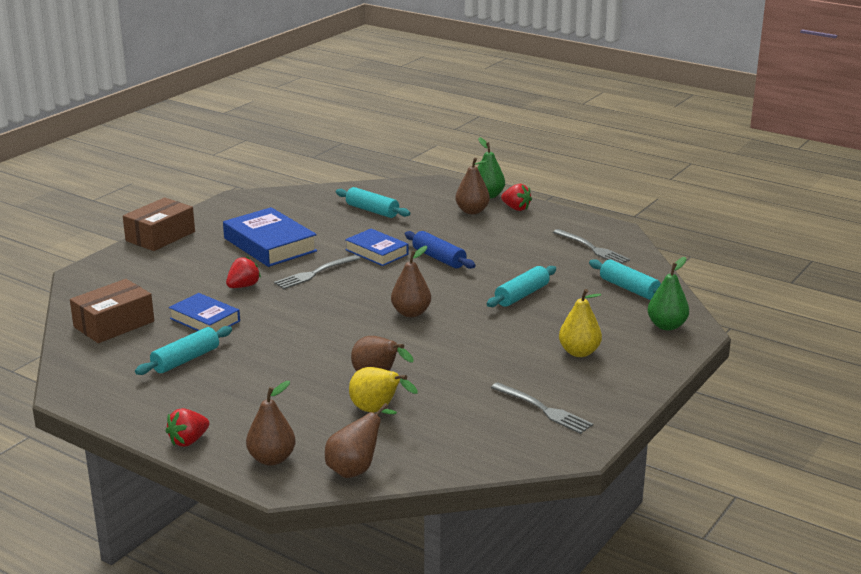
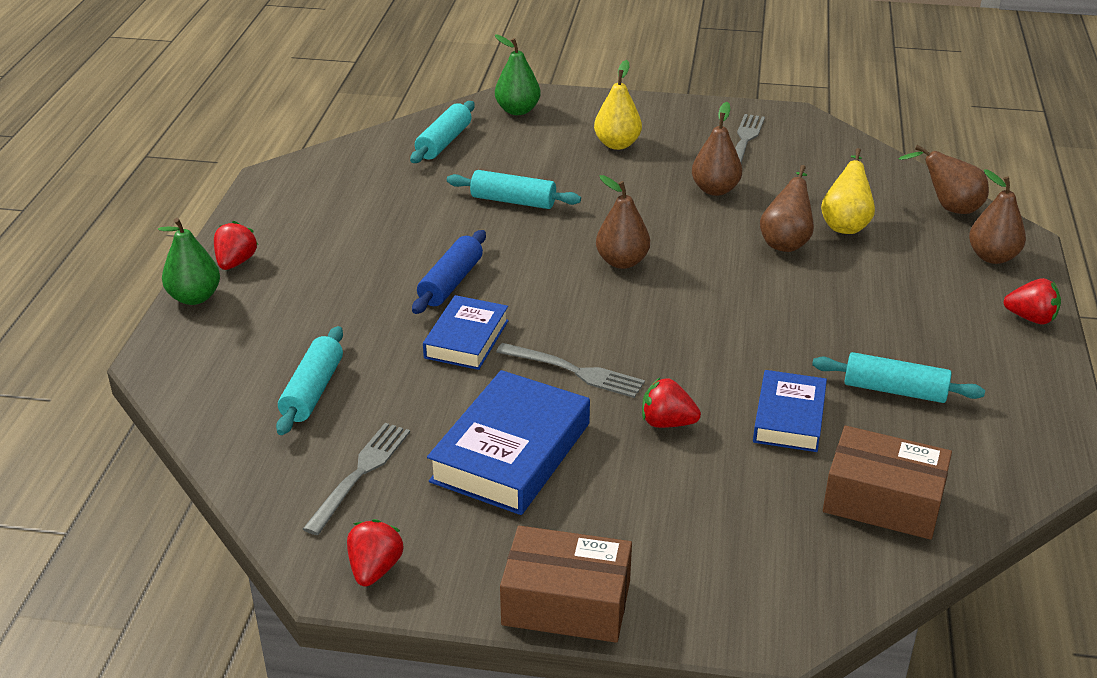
camera: 115 degrees left, 10 degrees up
(231, 205) = (375, 569): none -> red strawberry
(472, 211) = (265, 296): brown pear -> brown pear (715, 190)
(593, 248) = (345, 181): grey fork -> grey fork (360, 473)

